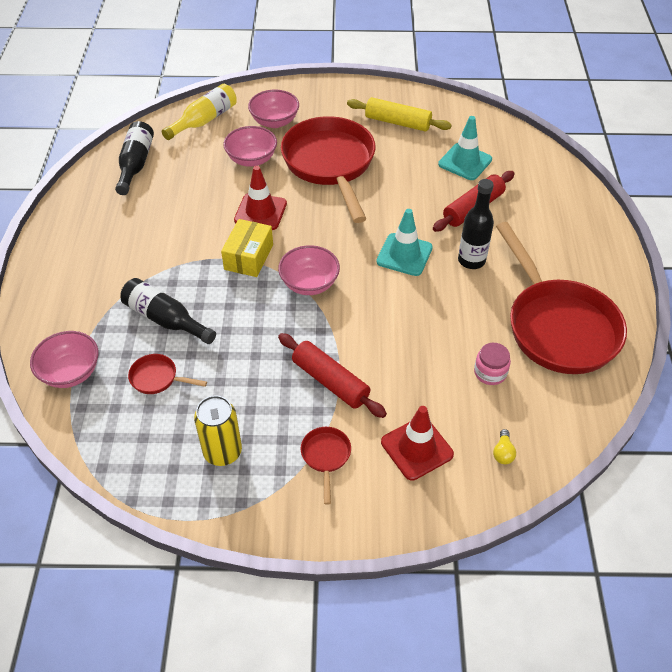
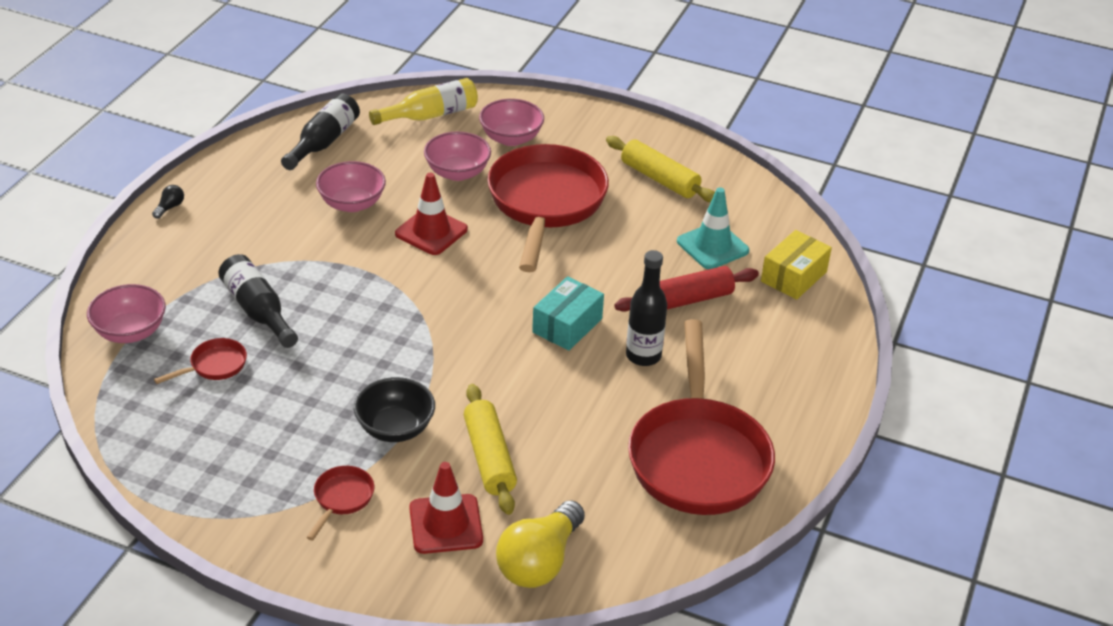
camera: 20 degrees right, 10 degrees down
(43, 254) = (170, 207): none -> black light bulb
(157, 378) = (214, 366): red pan -> red pan turned 105 degrees clockwise
(222, 452) = (237, 457): yellow can -> none
(248, 257) = (387, 275): yellow box -> yellow box (793, 276)
(309, 284) = (437, 323): pink bowl -> pink bowl (352, 203)
(330, 381) = (395, 428): red rolling pin -> black bowl
(404, 255) = (567, 325): turquoise traffic cone -> turquoise box
(414, 380) = (489, 457): none -> yellow rolling pin
(490, 372) = (582, 478): pink jar -> none
(503, 453) = (539, 561): yellow light bulb -> yellow light bulb, size x2.43

